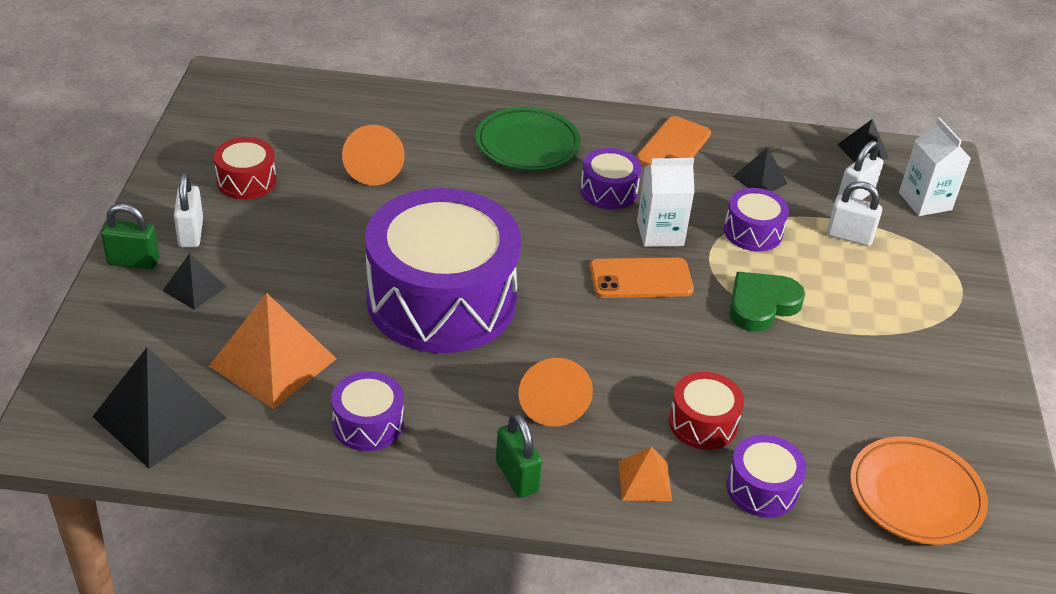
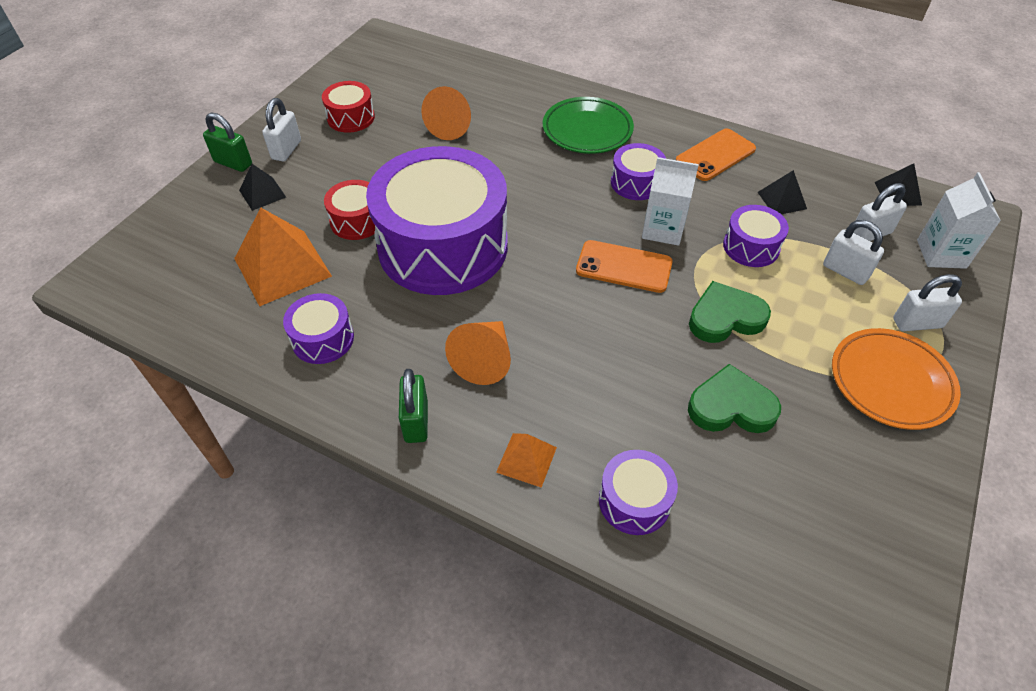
camera: 25 degrees right, 10 degrees up
(159, 417) = (174, 291): black pyramid -> none
(703, 423) = (610, 418): red drum -> red drum (357, 220)
(806, 384) = (731, 406): none -> green heart
(915, 495) = (790, 557): orange plate -> orange plate (890, 382)
(931, 270) = (917, 323): none -> white padlock

